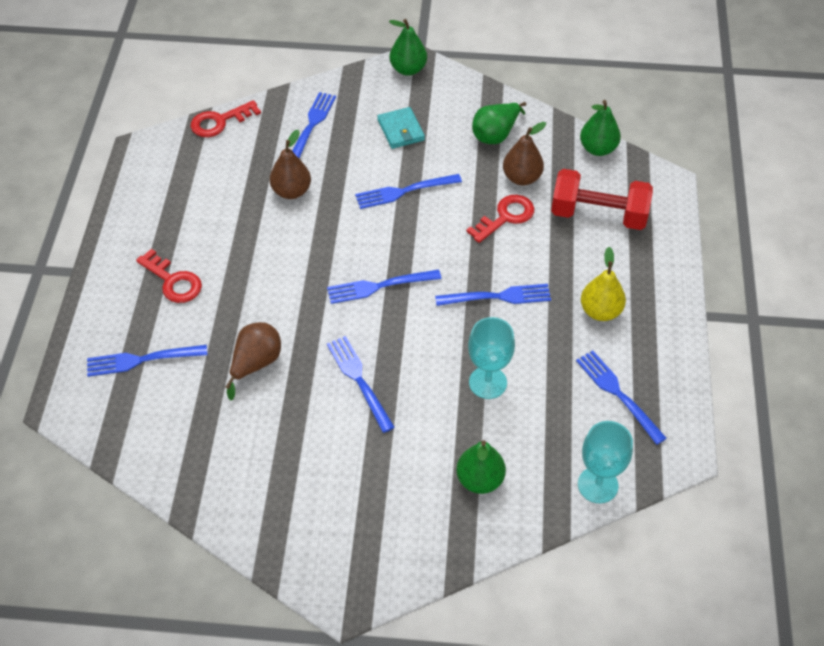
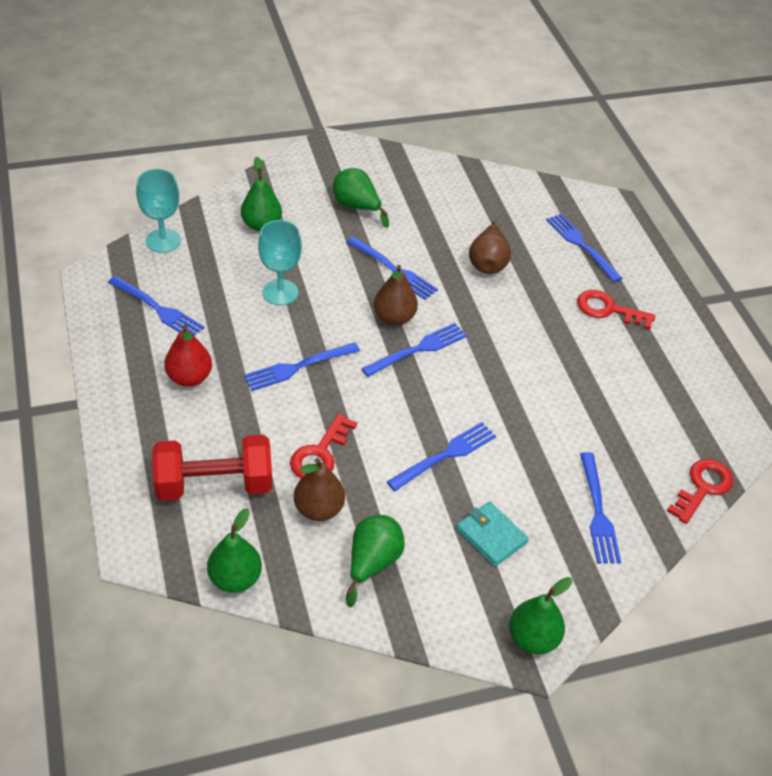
camera: 155 degrees right, 5 degrees down
(142, 360) = (581, 245): blue fork -> blue fork turned 90 degrees counterclockwise
(291, 191) = (564, 423): brown pear -> brown pear (394, 317)
(359, 478) = (357, 207): none -> green pear
(600, 311) = (189, 377): yellow pear -> red pear

